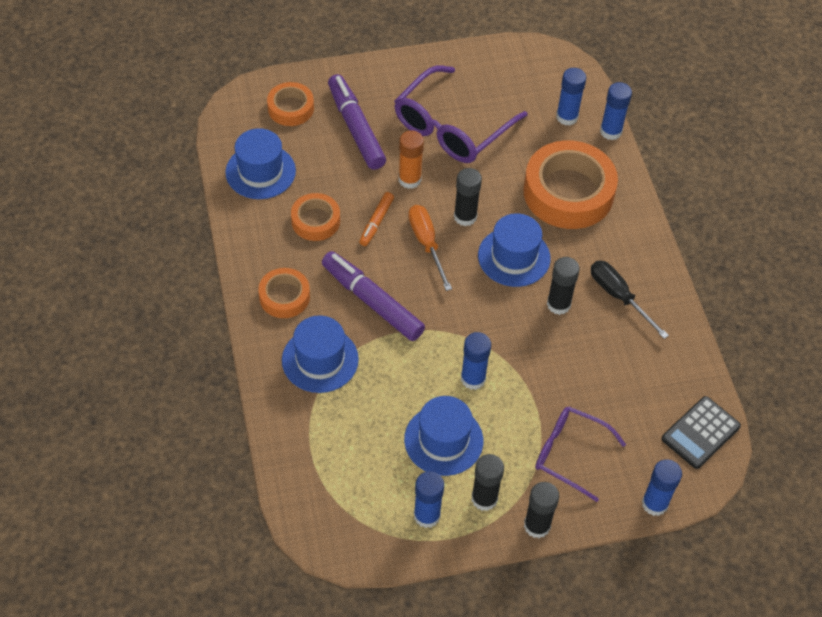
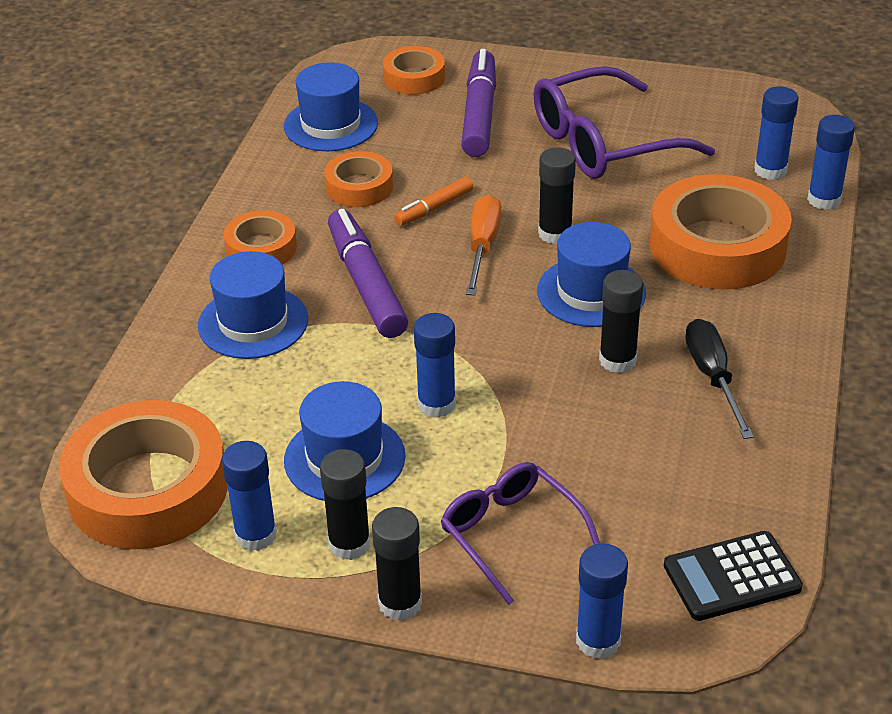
camera: 30 degrees right, 15 degrees down
(340, 510) = (148, 489): none -> orange tape
(409, 179) = (509, 178): orange glue stick -> none

